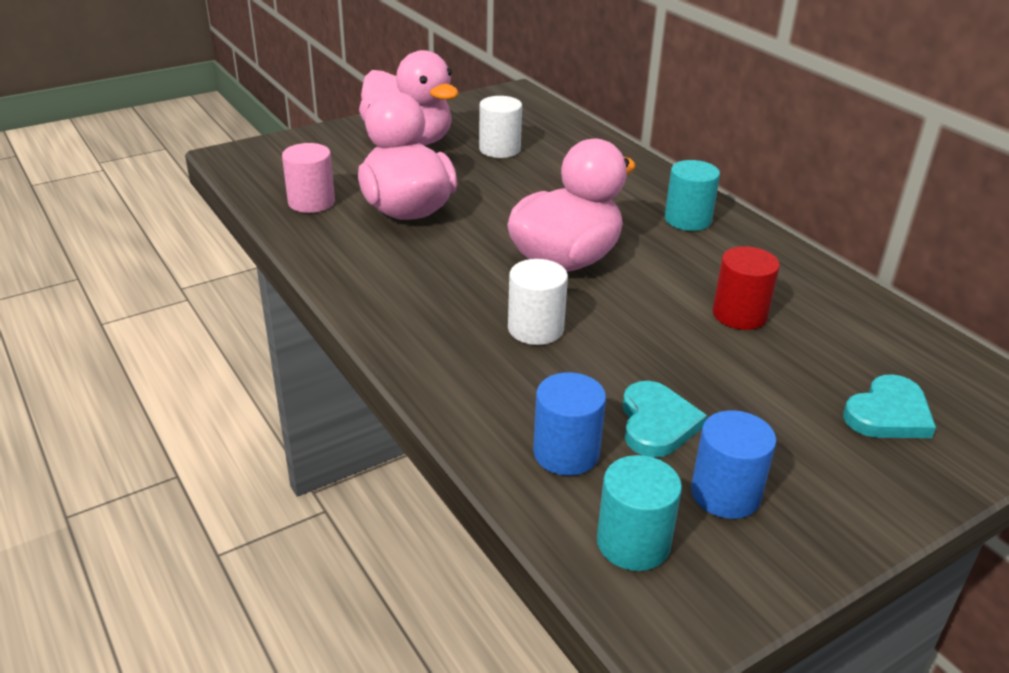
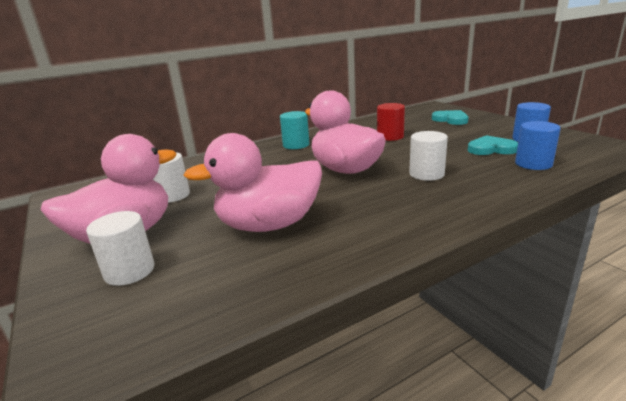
camera: 85 degrees left, 10 degrees down
(311, 202) = (242, 277): pink cylinder -> none
(343, 153) = (129, 271): none -> white cylinder
(633, 543) = (579, 151): turquoise cylinder -> none

